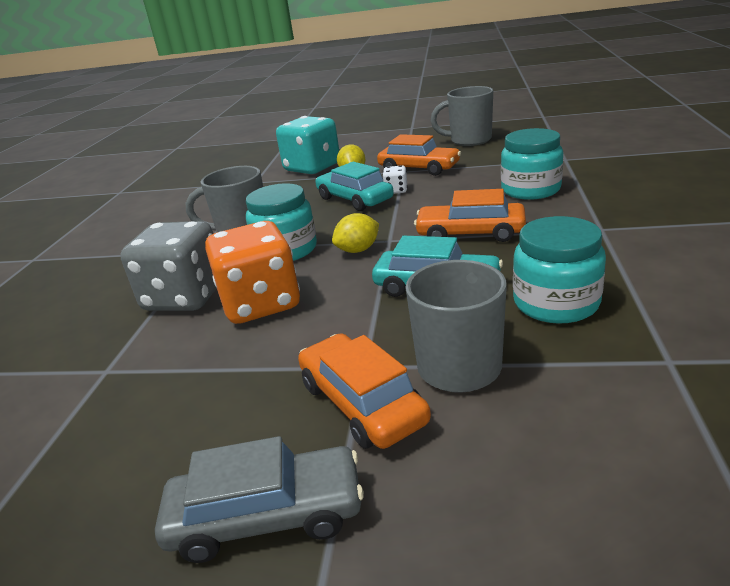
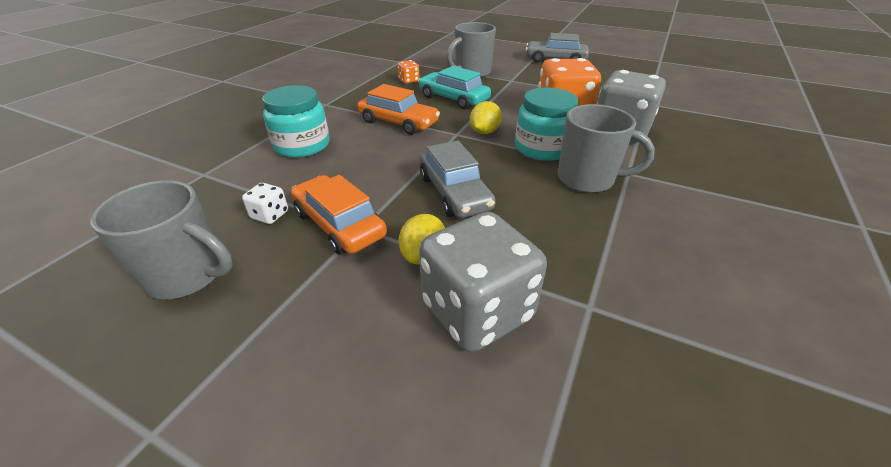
camera: 165 degrees left, 10 degrees up
(312, 168) = (477, 311): turquoise dice -> grey dice
(354, 199) = (454, 192): turquoise car -> grey car
(358, 250) = (484, 132): yellow lemon -> yellow lemon turned 45 degrees counterclockwise
(362, 403) = (517, 72): orange car -> none
(396, 190) = (403, 190): white dice -> white dice (270, 215)
(556, 303) = (409, 81): turquoise jar -> orange dice

